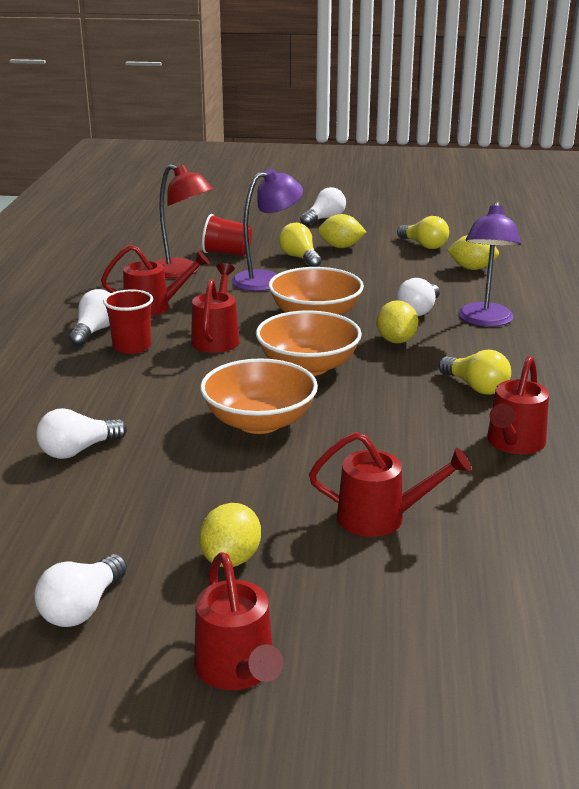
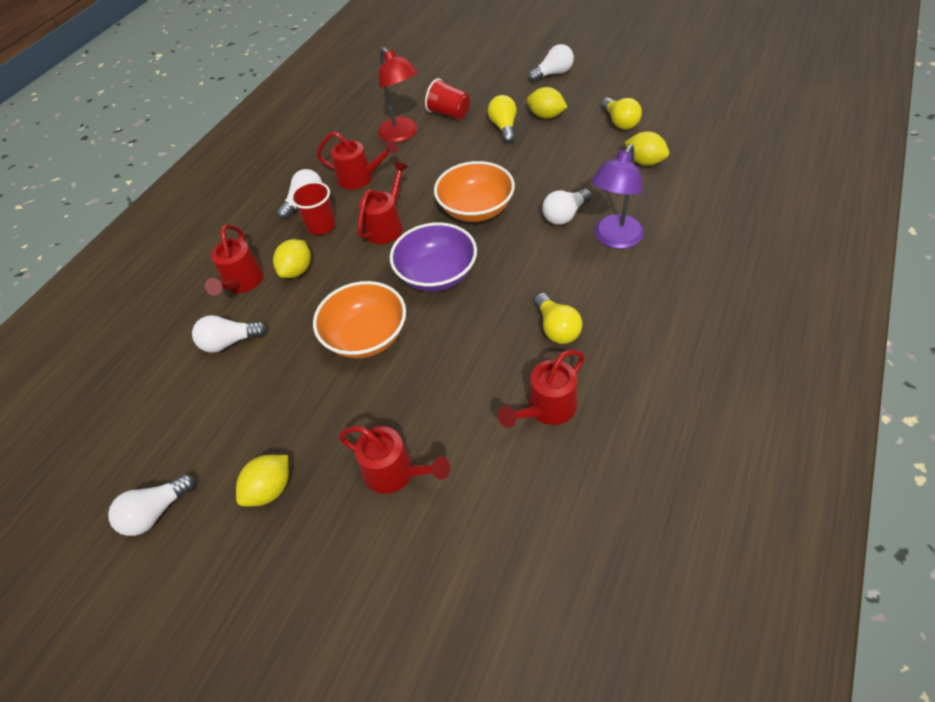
camera: 25 degrees right, 25 degrees up
(238, 671) = (217, 608): red watering can -> red watering can (242, 283)
(266, 279) = (462, 154): purple lamp -> none
(308, 366) = (437, 274): orange bowl -> purple bowl
(396, 340) = (524, 253): yellow lemon -> yellow lemon (297, 270)

